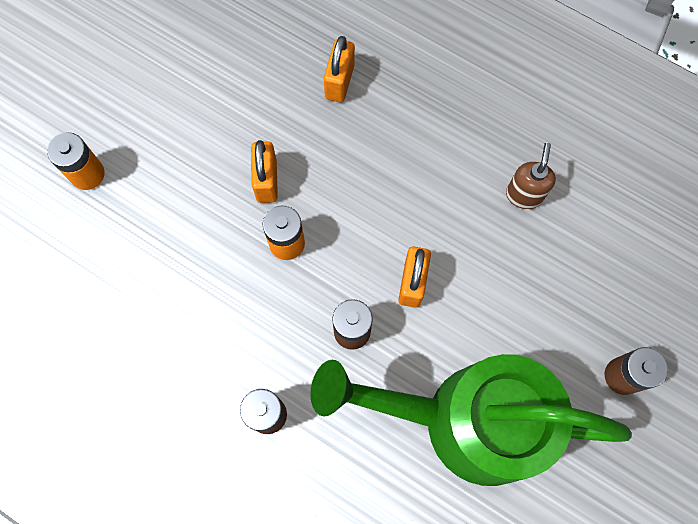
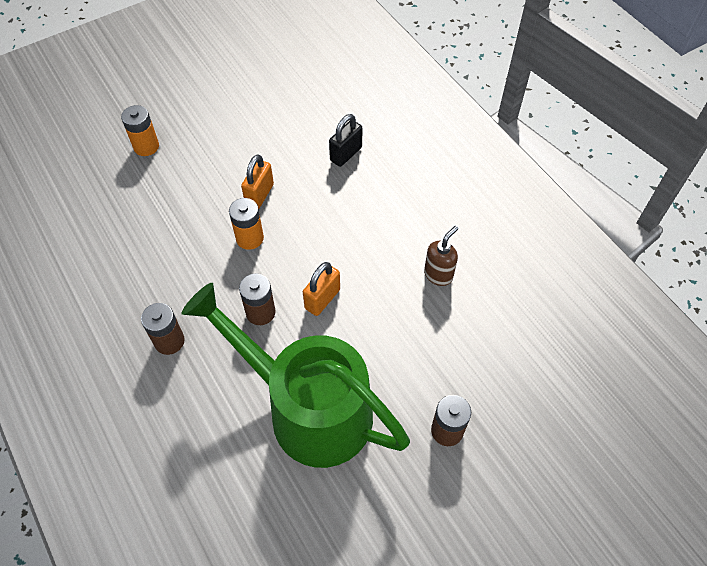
camera: 25 degrees right, 15 degrees down
(339, 82) = (346, 154): orange padlock -> black padlock

